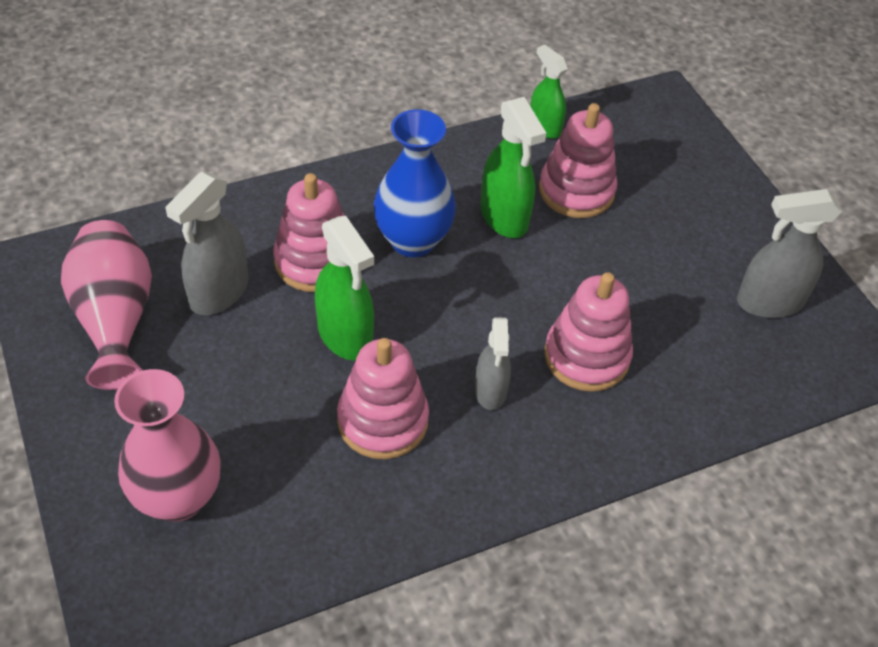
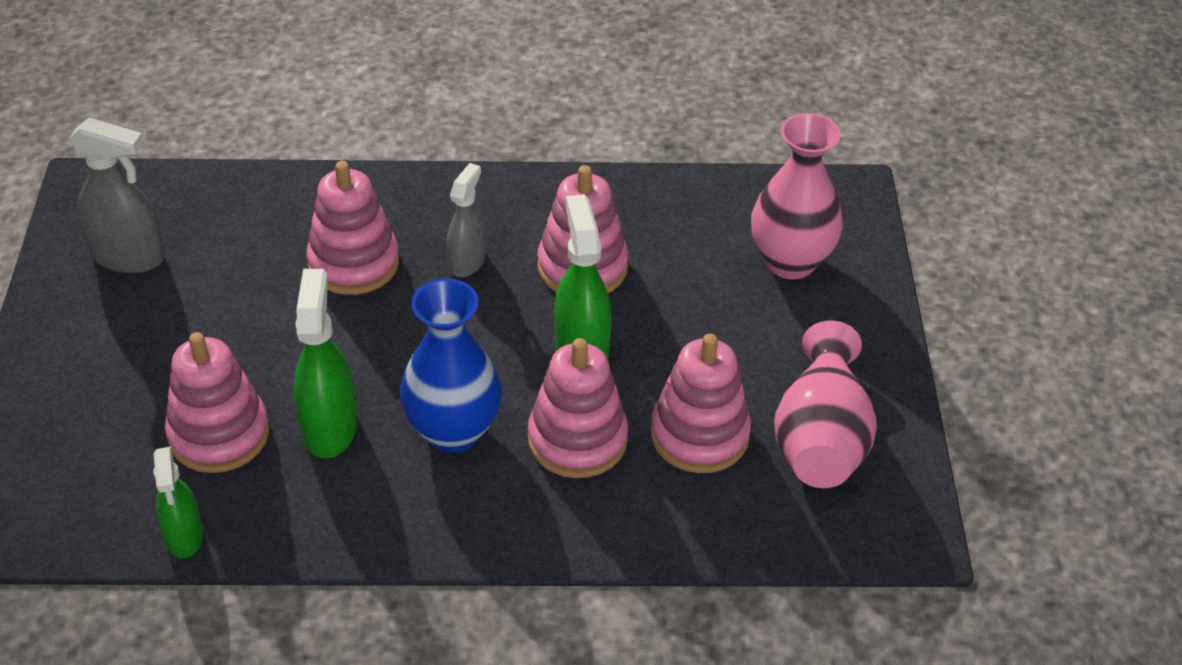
camera: 155 degrees left, 5 degrees down
(219, 293) = (699, 435): grey spray bottle -> pink stacking toy

